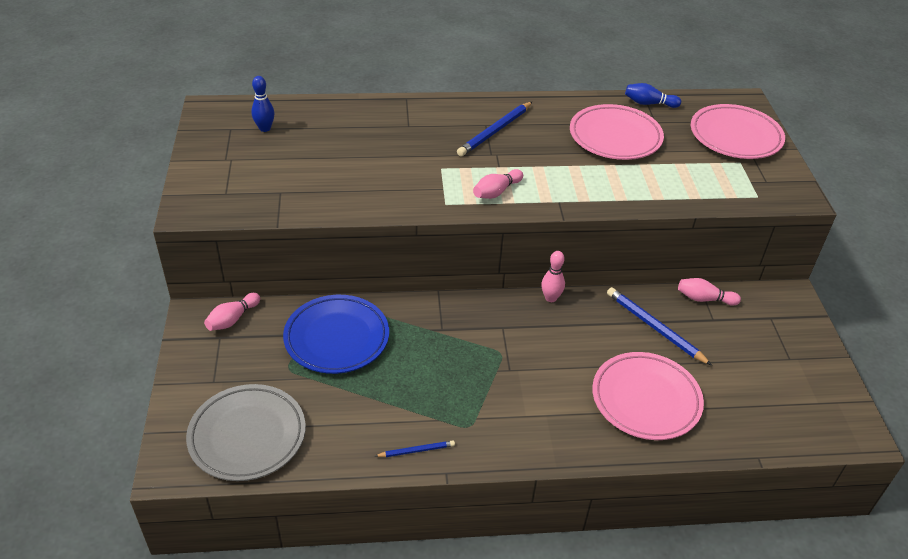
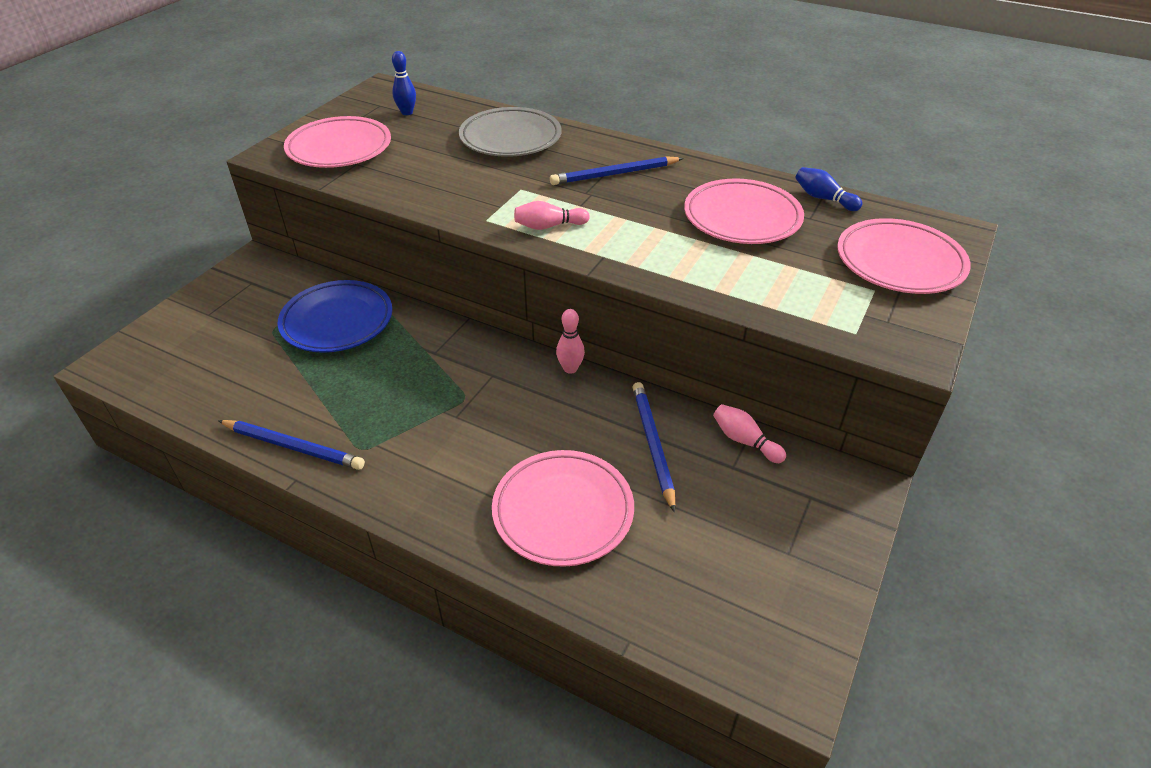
camera: 35 degrees right, 0 degrees up
(233, 319) = (276, 273): pink bowling pin -> none
(247, 183) = (339, 148): none -> pink plate
(247, 436) = (182, 368): grey plate -> grey plate (510, 138)
(416, 451) = (293, 447): blue pencil -> blue pencil, size x1.86

